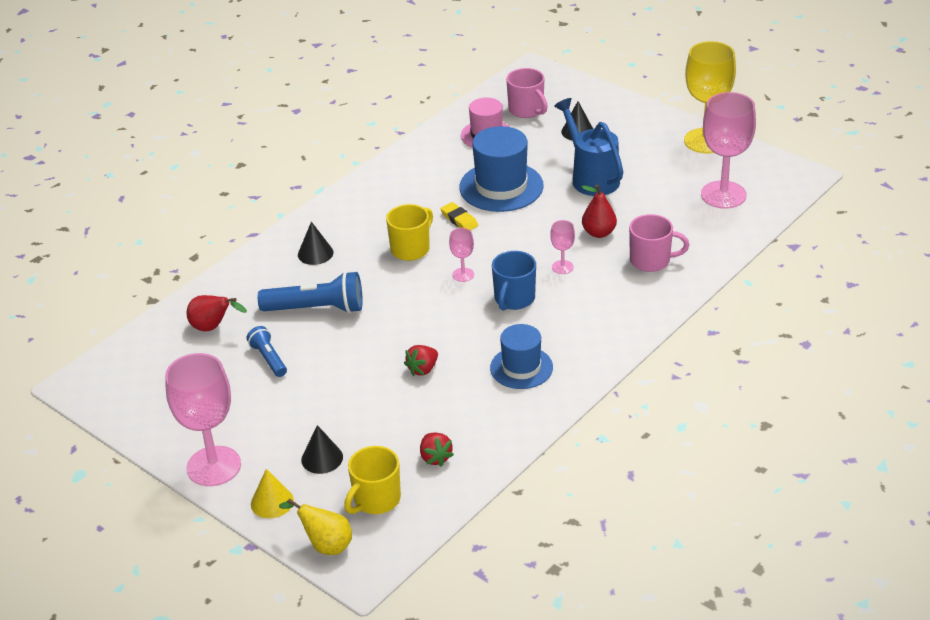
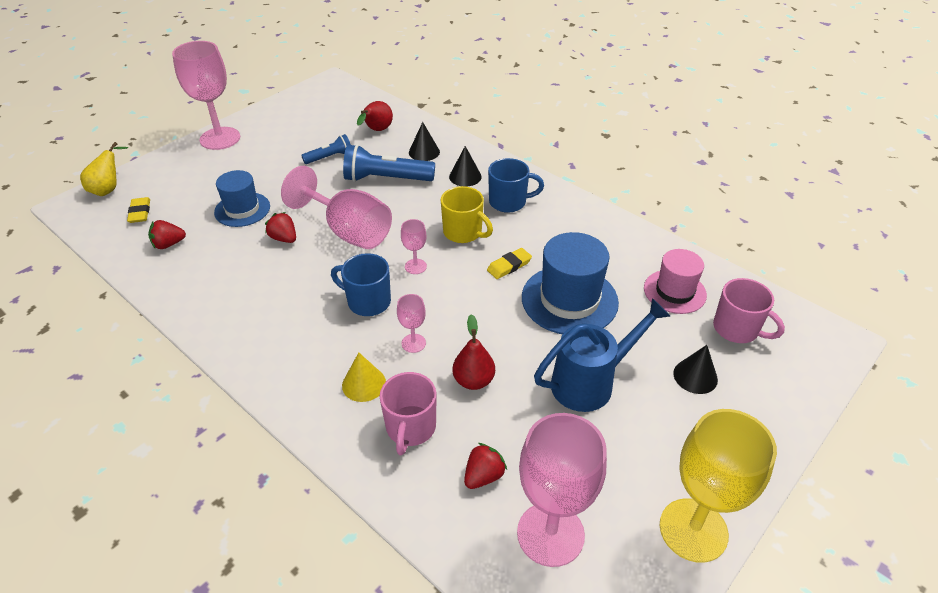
camera: 90 degrees right, 5 degrees up
(272, 502) = (168, 164): yellow cone -> yellow cone (364, 384)
(316, 309) = (386, 179): blue flashlight -> blue flashlight turned 90 degrees clockwise
(322, 458) = (201, 185): black cone -> black cone (424, 152)
(362, 223) = (508, 202): none -> blue mug
(376, 500) = (140, 212): yellow mug -> yellow eraser
(410, 324) = (349, 231): none -> pink goblet
(521, 367) = (260, 302): blue hat -> blue hat (242, 209)
(526, 110) = (737, 329): pink mug -> pink mug turned 105 degrees counterclockwise
(686, 224) = (483, 476): none -> red strawberry

